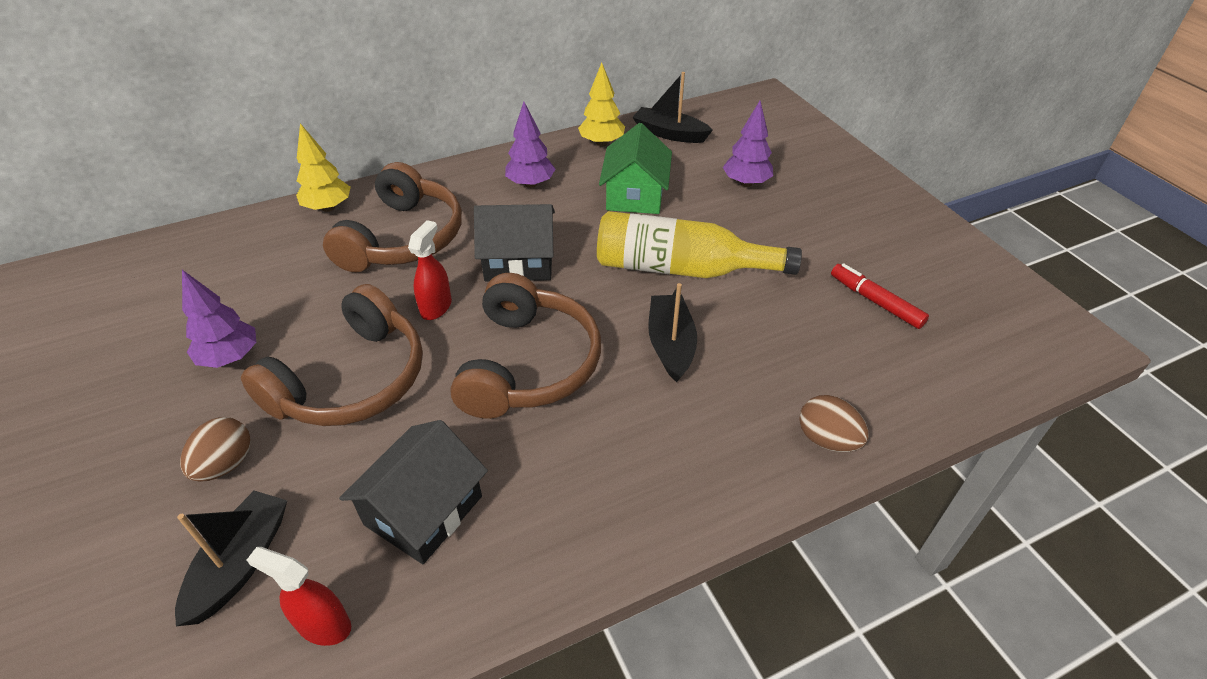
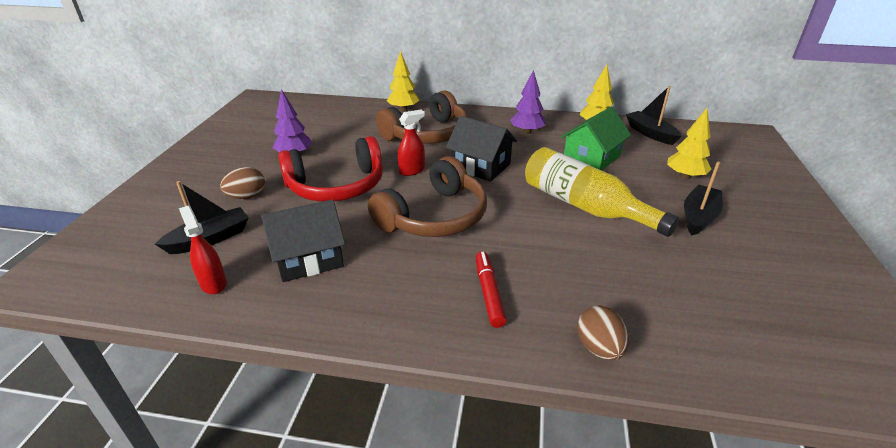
camera: 35 degrees right, 10 degrees down
(352, 380) = (337, 186): brown headphones -> red headphones
(670, 344) = (535, 243): black boat -> black boat (698, 217)
(746, 183) = (684, 176): purple tree -> yellow tree
(875, 301) = (730, 283): red marker -> red marker (489, 293)

